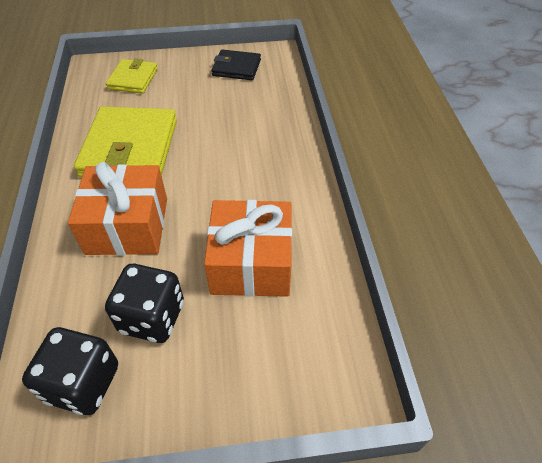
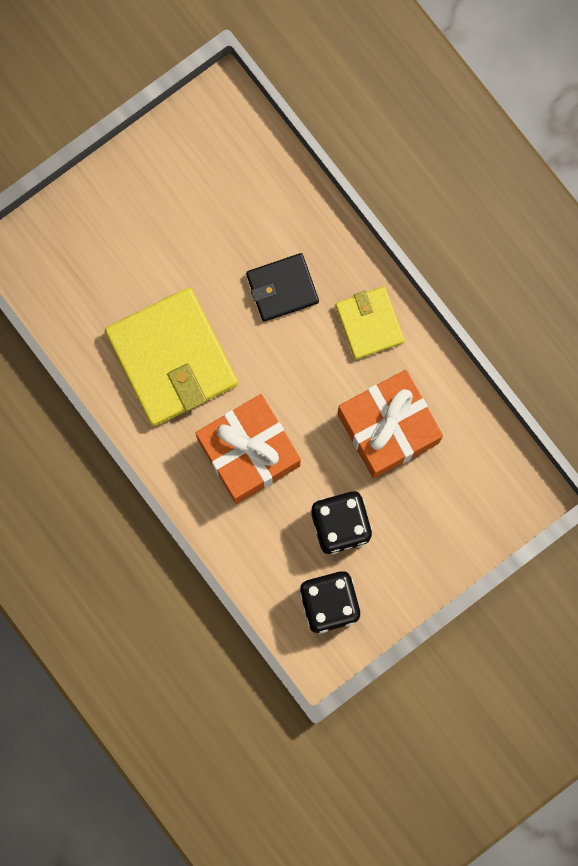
camera: 30 degrees left, 30 degrees up
(133, 79) = (83, 249): yellow wallet -> yellow wallet (369, 323)
(236, 68) = (194, 157): black wallet -> black wallet (282, 288)

